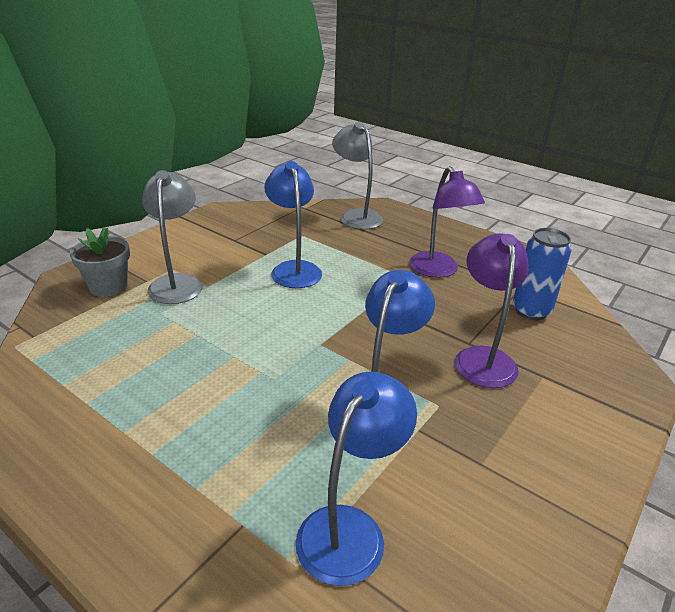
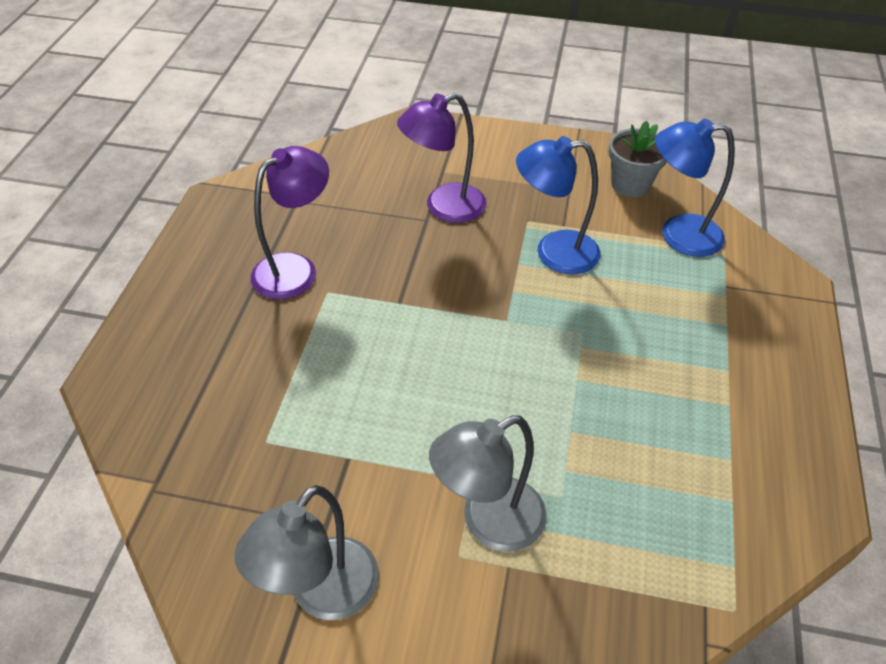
camera: 115 degrees left, 15 degrees up
(108, 287) = (555, 606): grey flower pot -> grey flower pot (630, 184)
(294, 269) = (372, 406): blue lamp -> none
(356, 216) = (162, 399): grey lamp -> grey lamp (322, 594)
(531, 311) = (342, 188): blue can -> none

